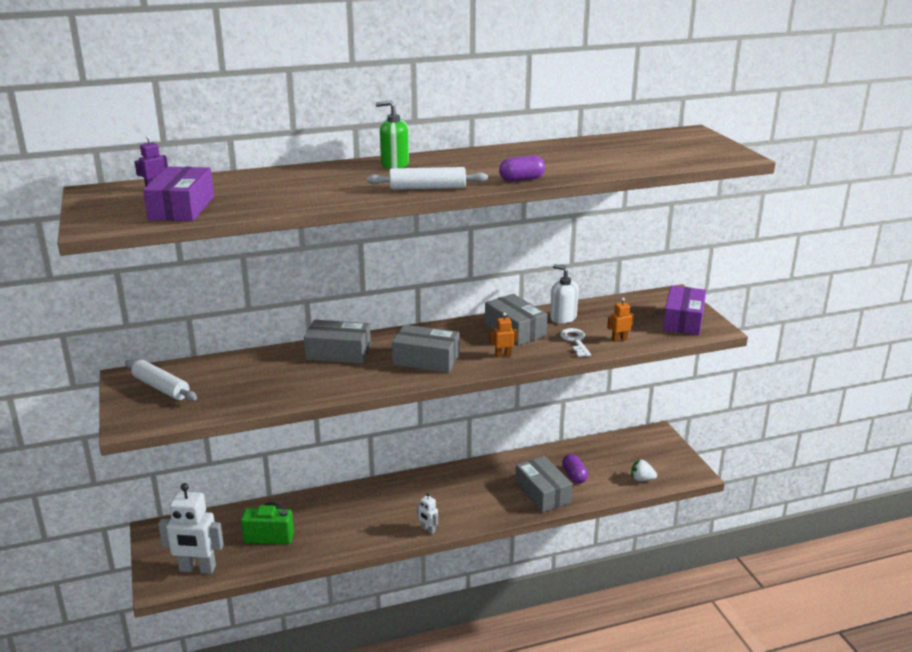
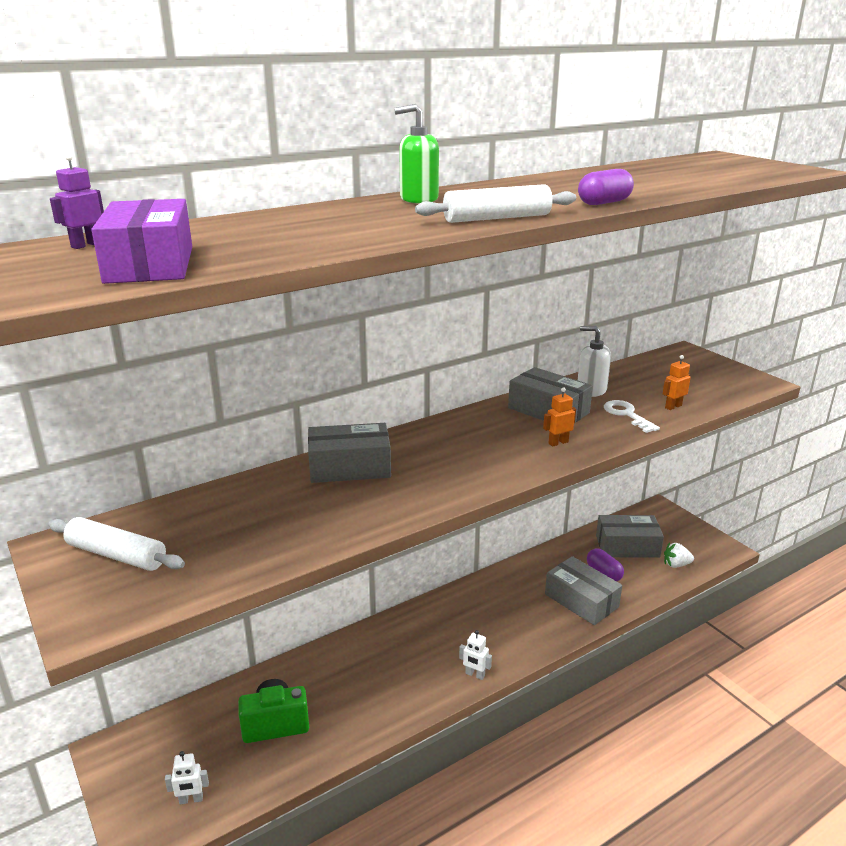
camera: 15 degrees left, 0 degrees up
(197, 569) = (191, 800): white robot -> white robot, size x0.46
(426, 359) = (468, 461): grey box -> grey box (627, 546)
(683, 320) = (721, 377): purple box -> none

